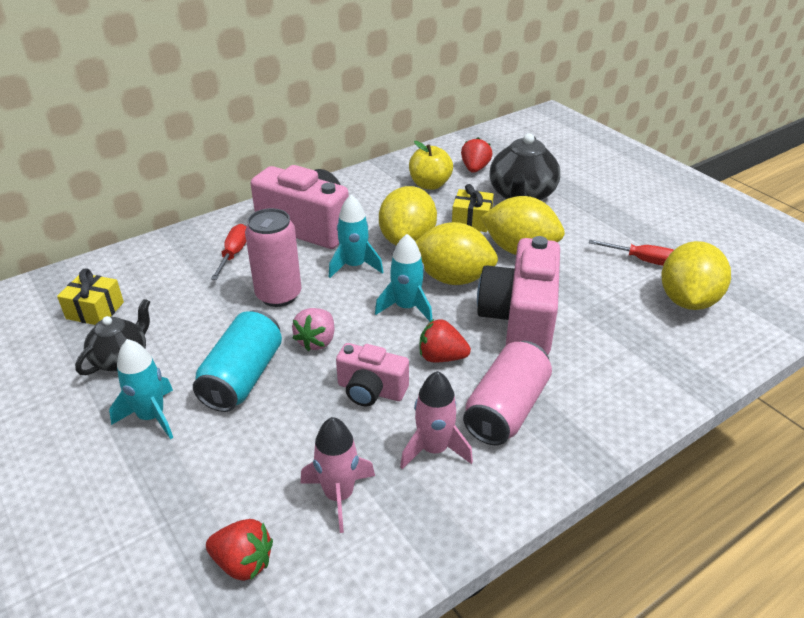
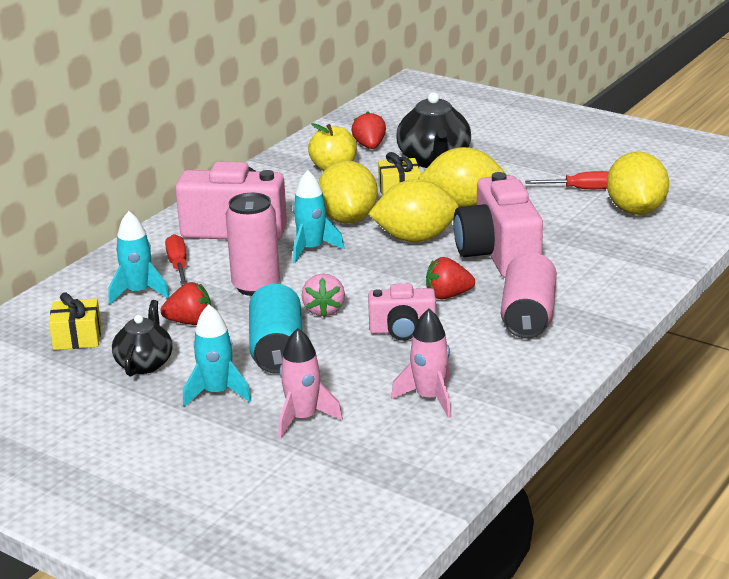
camera: 20 degrees left, 10 degrees down
(243, 563) = (384, 452): red strawberry -> red strawberry (190, 322)
(406, 307) = (388, 269): turquoise rocket -> turquoise rocket (138, 292)
(434, 449) = (486, 353): pink rocket -> pink rocket (303, 418)

